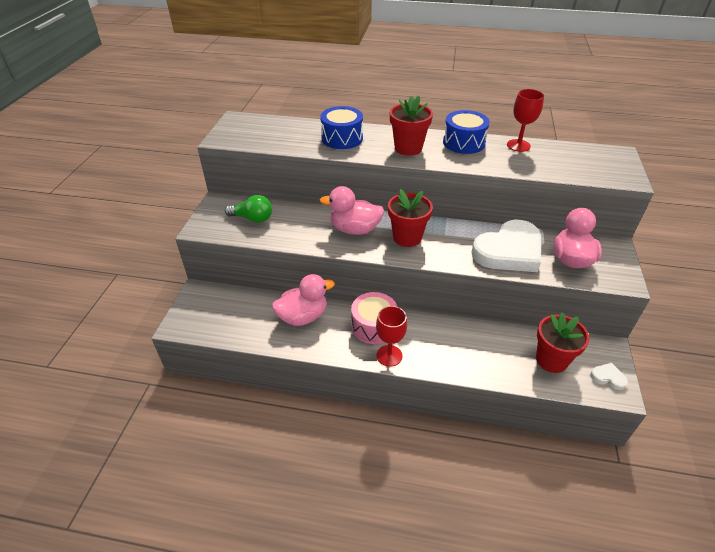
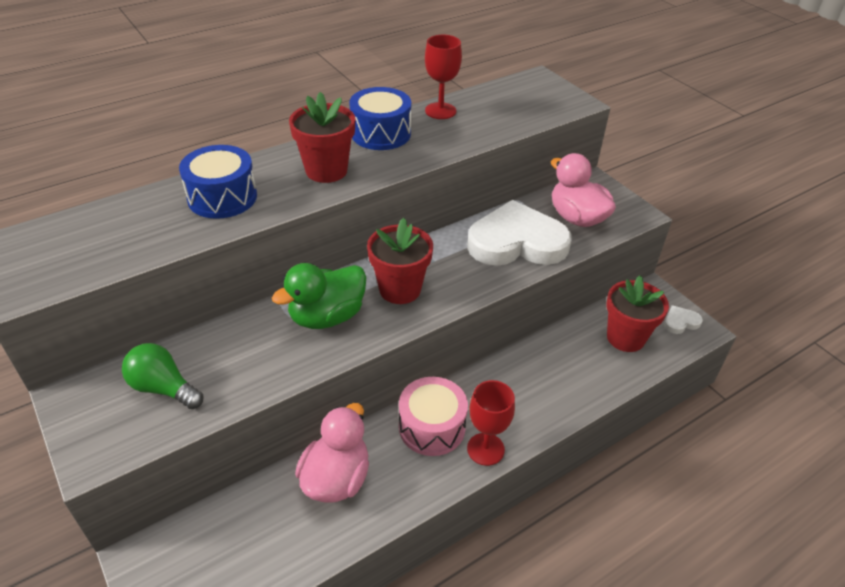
camera: 45 degrees left, 0 degrees up
(252, 218) = (163, 388): green light bulb -> green light bulb turned 120 degrees counterclockwise
(355, 229) = (327, 316): pink duck -> green duck
(509, 251) = (516, 242): white heart -> white heart turned 105 degrees counterclockwise

